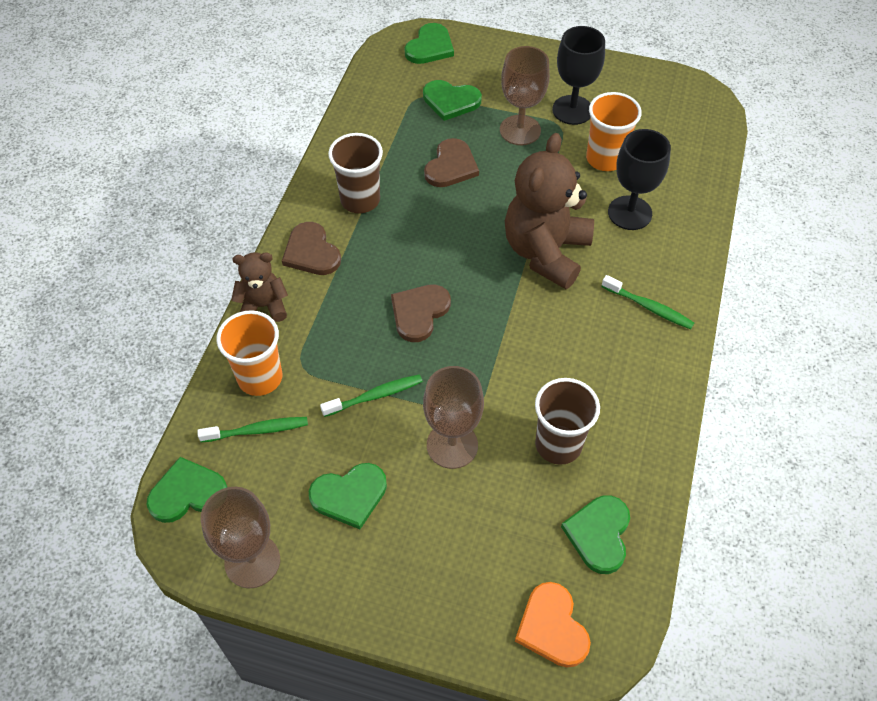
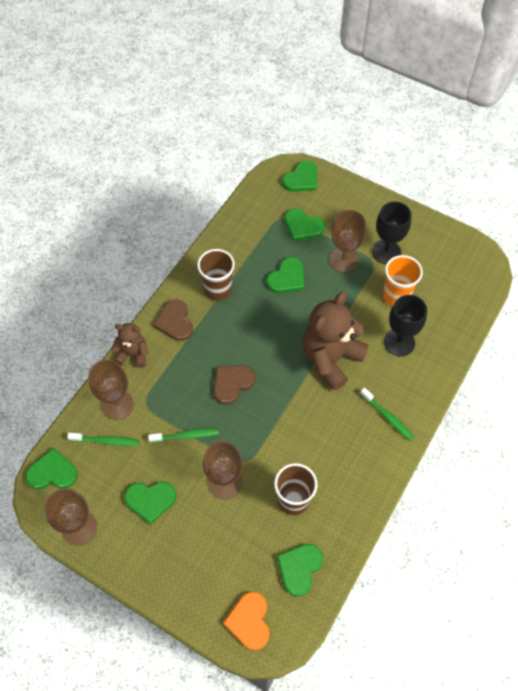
camera: 15 degrees right, 5 degrees up
(260, 378) = (117, 405): orange cup -> brown goblet
(451, 166) = (287, 277): brown heart -> green heart

